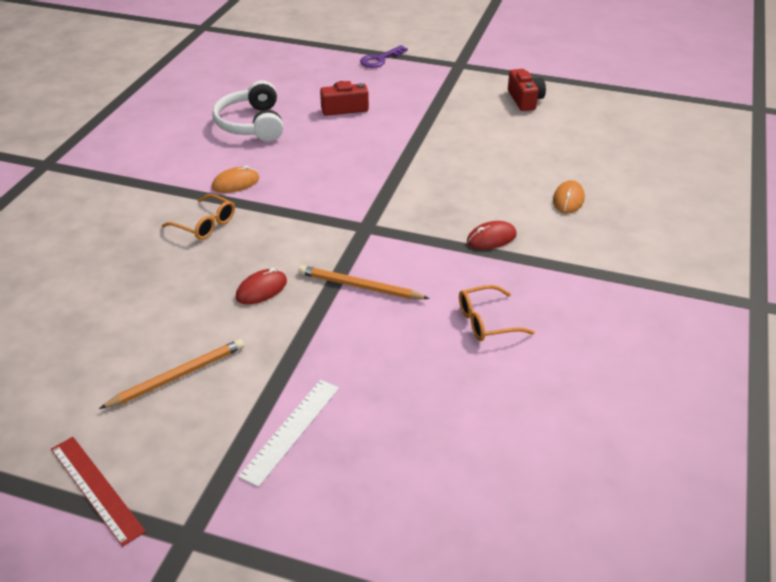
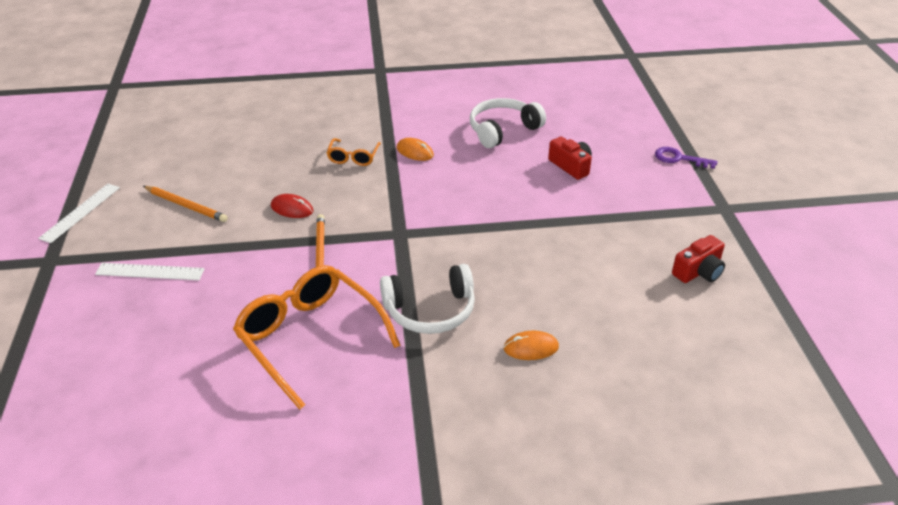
camera: 65 degrees right, 0 degrees up
(96, 489) = (80, 212): red ruler -> white ruler
(486, 321) = (310, 338): orange glasses -> orange glasses, size x2.07
(491, 238) = (430, 310): red mouse -> white headphones

